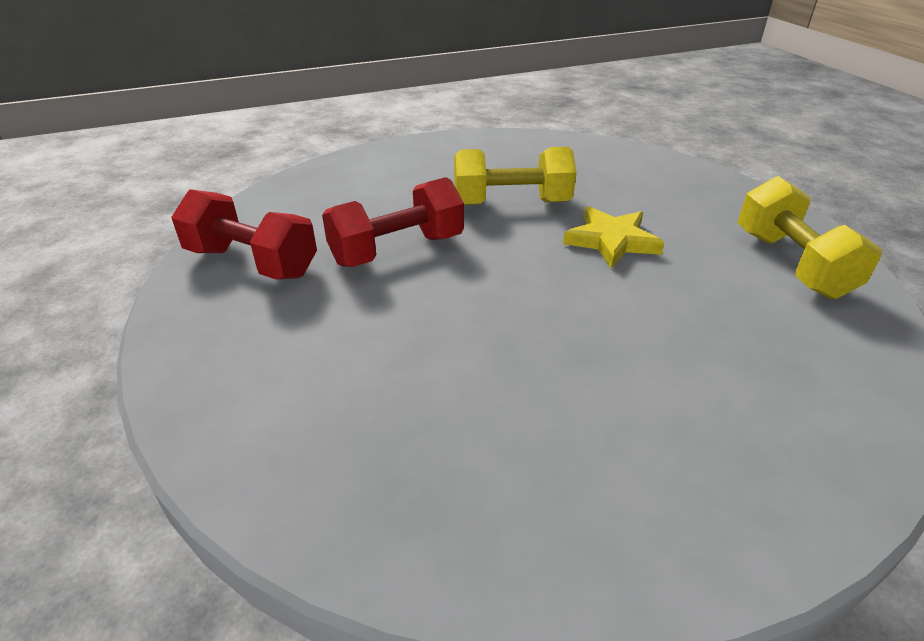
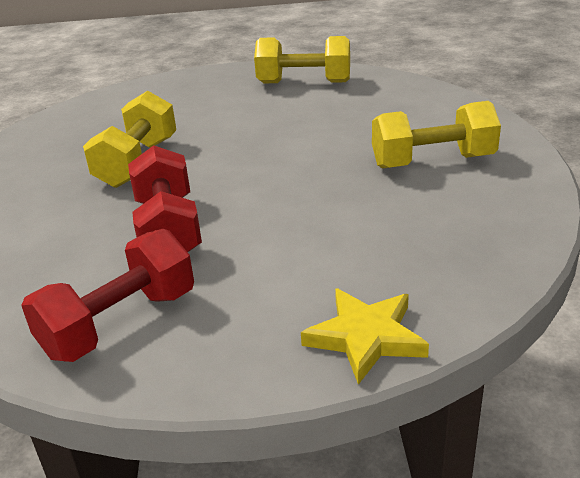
camera: 70 degrees left, 5 degrees down
(611, 241) = (232, 132): yellow star -> yellow star (366, 337)
(639, 428) = (433, 162): none -> yellow dumbbell

